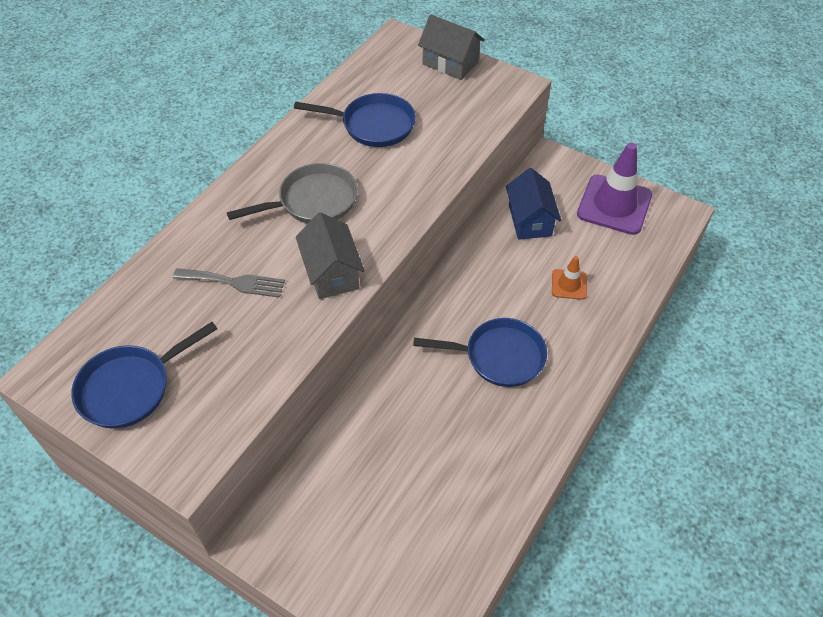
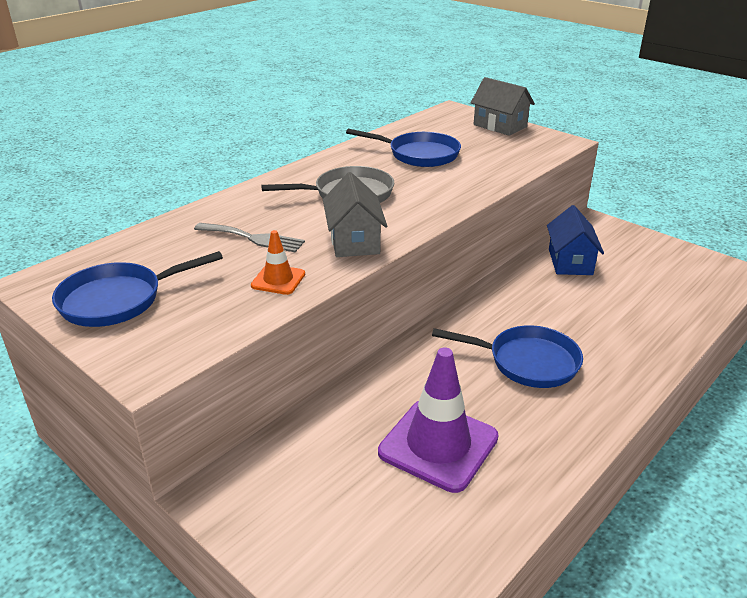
camera: 10 degrees right, 20 degrees down
(569, 284) = (610, 313): orange traffic cone -> orange traffic cone (278, 280)
(614, 205) = (661, 259): purple traffic cone -> purple traffic cone (438, 445)

